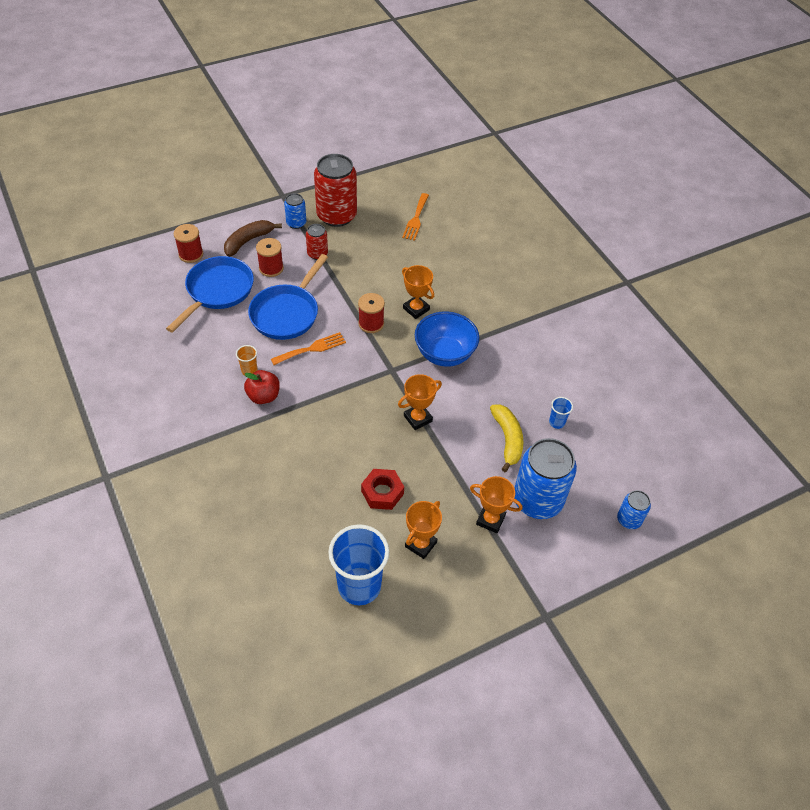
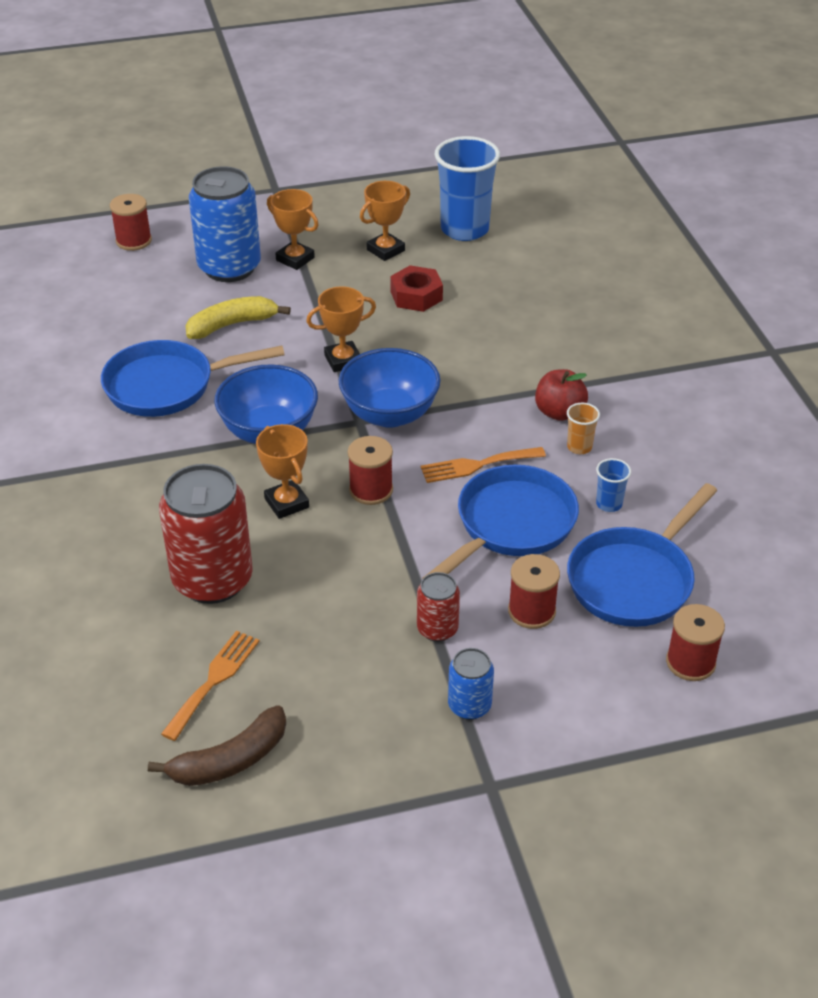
camera: 165 degrees left, 10 degrees down
(248, 241) = (574, 676): brown banana -> brown banana (230, 760)
(336, 216) = (379, 712): red can -> red can (212, 580)
(374, 378) = (389, 414): none -> blue bowl
(507, 439) = (232, 325): yellow banana -> yellow banana turned 60 degrees clockwise
(524, 379) = (167, 386): none -> blue pan
(557, 422) = (155, 333): blue cup -> blue cup (609, 504)
(629, 519) = (133, 241): blue can -> red spool

